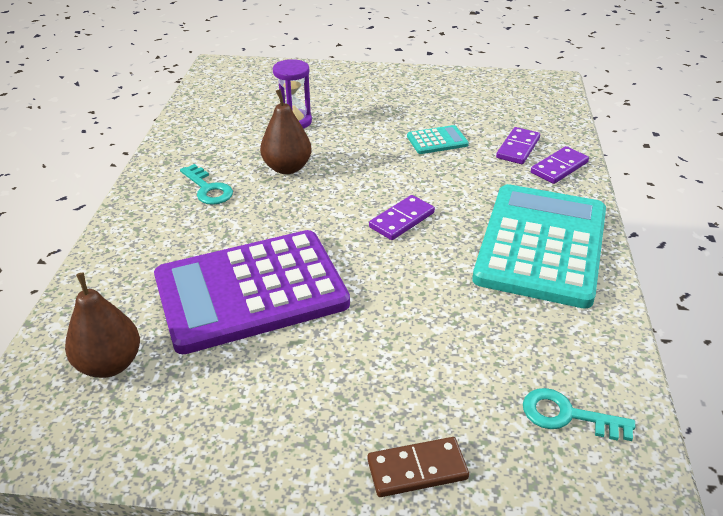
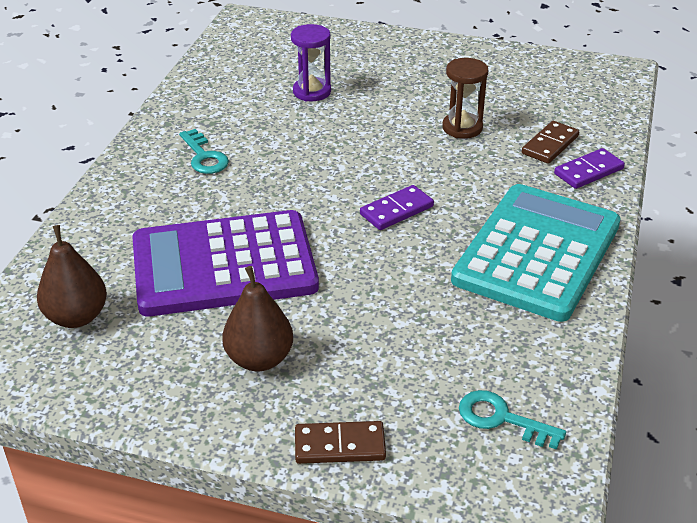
camera: 10 degrees right, 0 degrees up
(287, 168) = (291, 142): brown pear -> brown pear (259, 359)
(437, 140) = (462, 128): turquoise calculator -> brown hourglass
(518, 148) = (550, 145): purple domino -> brown domino

